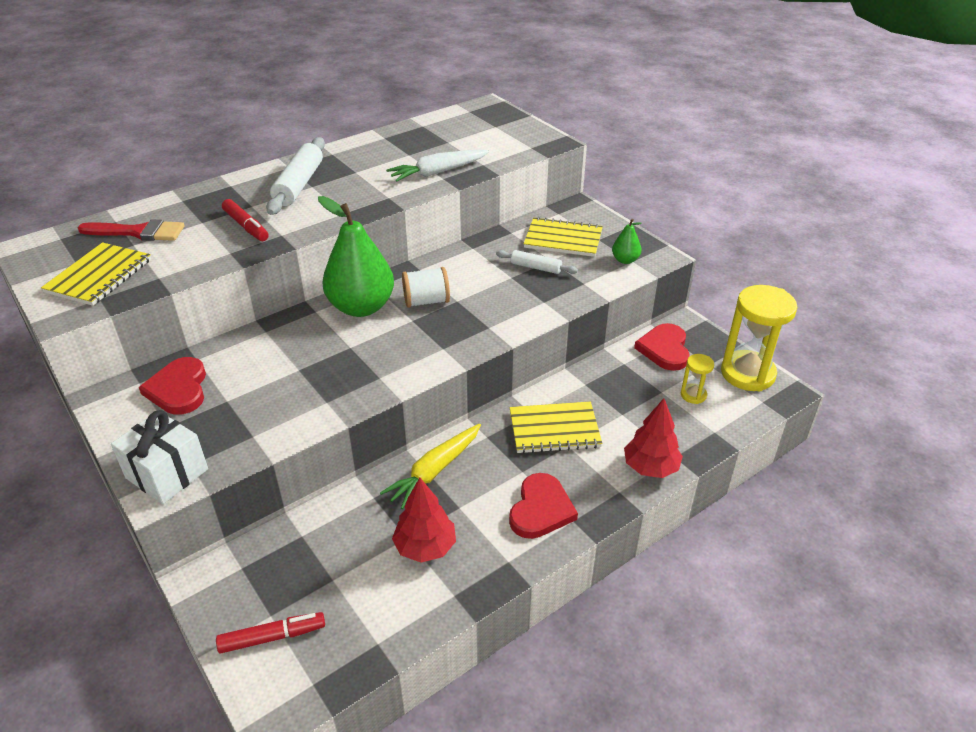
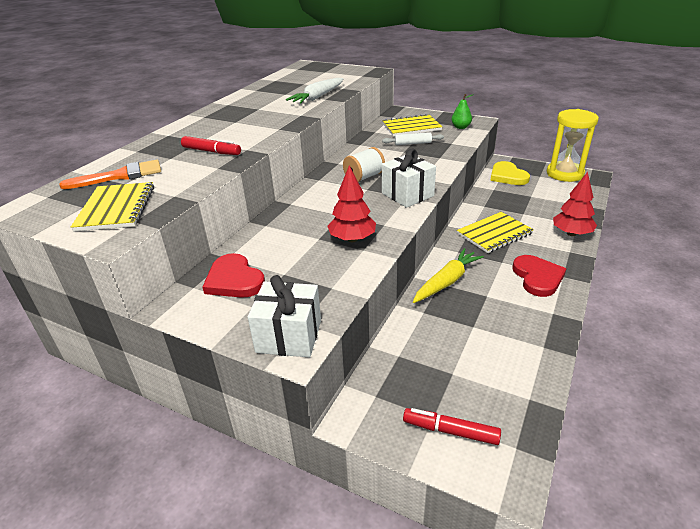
camera: 25 degrees left, 5 degrees down
(138, 232) = (120, 176): red brush -> orange brush
(272, 637) = (451, 431): red marker -> red marker turned 120 degrees counterclockwise
(299, 184) = (224, 123): white rolling pin -> none
(361, 307) = (322, 192): green pear -> none
(425, 547) = (492, 327): red tree -> red tree (352, 239)
(434, 471) = (447, 281): yellow carrot -> yellow carrot turned 150 degrees counterclockwise
(447, 345) = (407, 194): none -> white gift
(664, 349) = (507, 176): red heart -> yellow heart
(693, 395) = (549, 192): yellow hourglass -> none

